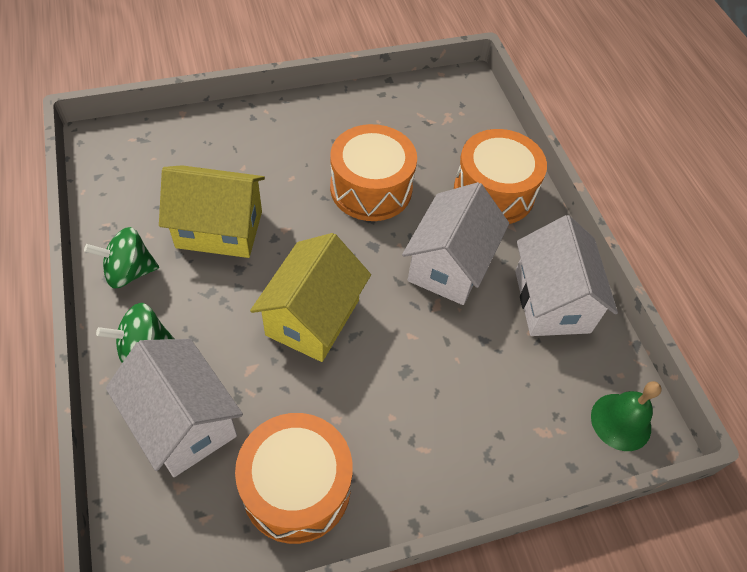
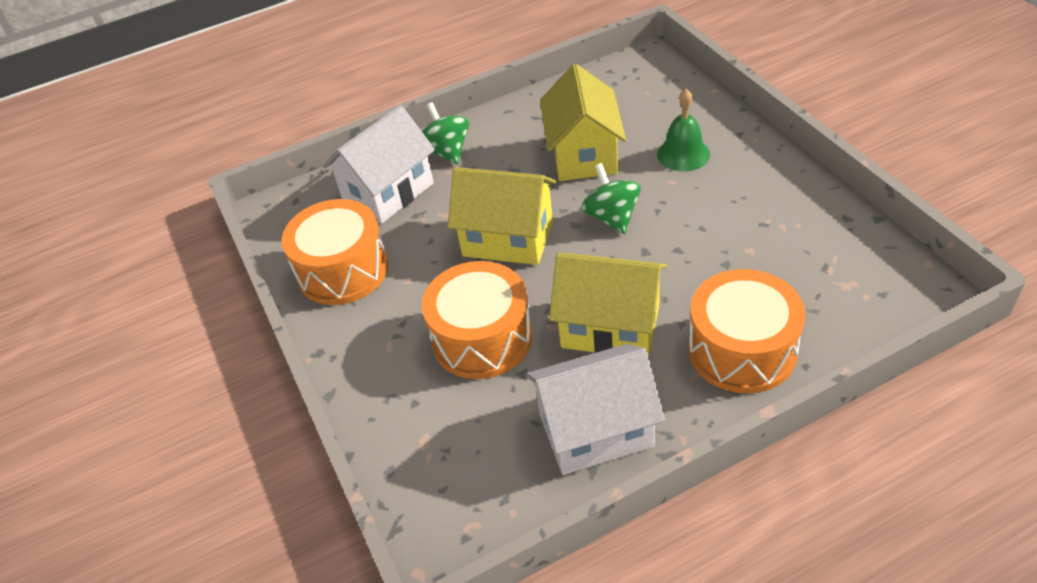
camera: 90 degrees right, 10 degrees down
(129, 272) = (517, 120): green spinning top -> green spinning top (612, 217)
(371, 188) = (688, 242): orange drum -> orange drum (482, 338)
(449, 265) = (610, 327): white house -> yellow house
(621, 421) = (450, 515): green bell -> green bell (683, 154)

